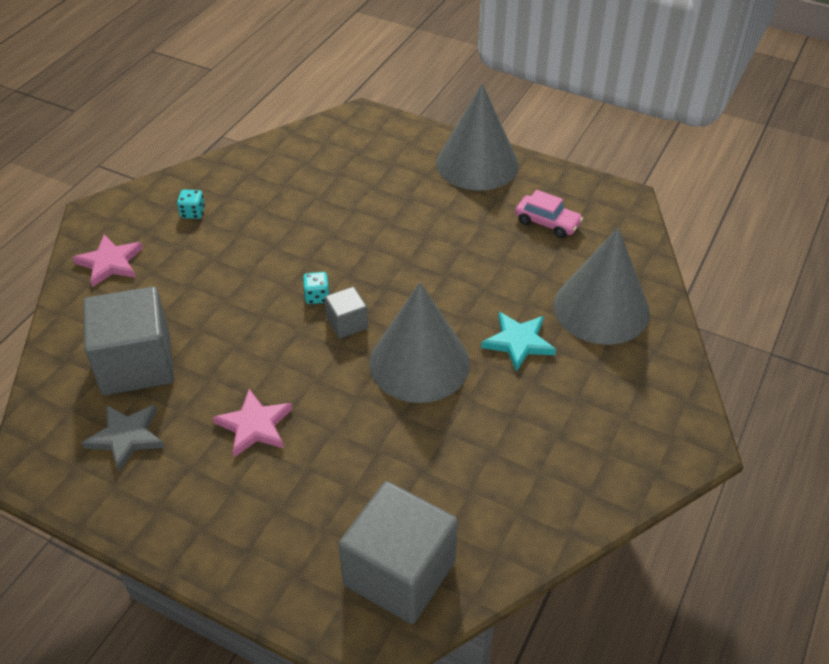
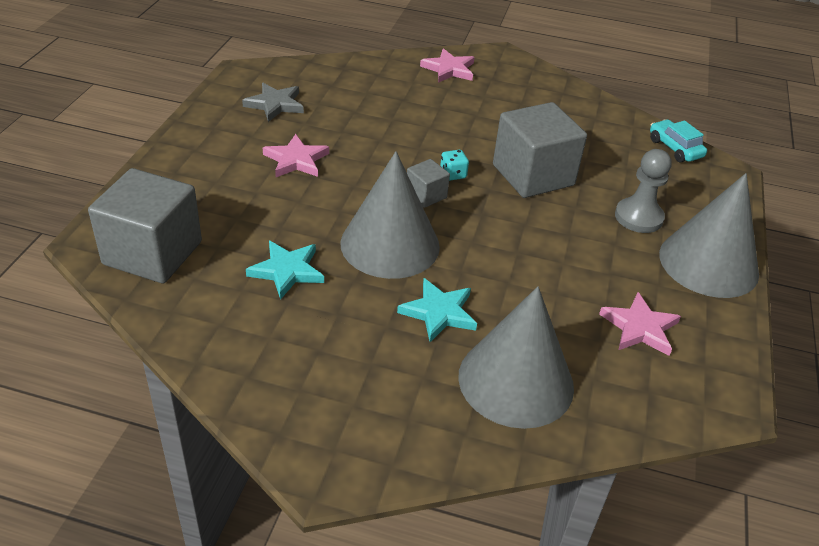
camera: 75 degrees right, 5 degrees down
(136, 364) = (347, 97): grey cube -> grey cube (533, 175)
(193, 213) = (526, 97): turquoise dice -> none
(316, 136) = (674, 148): none -> turquoise car
(411, 186) = (638, 217): none -> grey pawn
(447, 450) = (287, 271): none -> turquoise star
(547, 223) = (639, 327): pink car -> pink star

